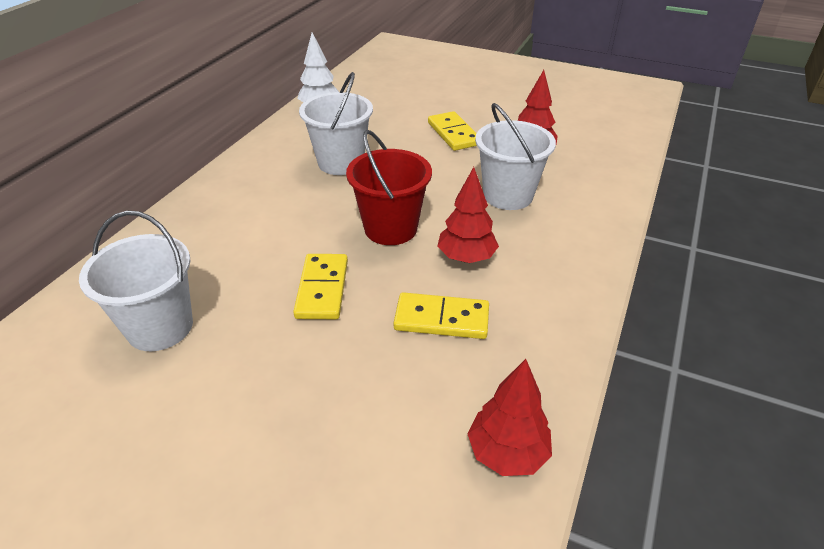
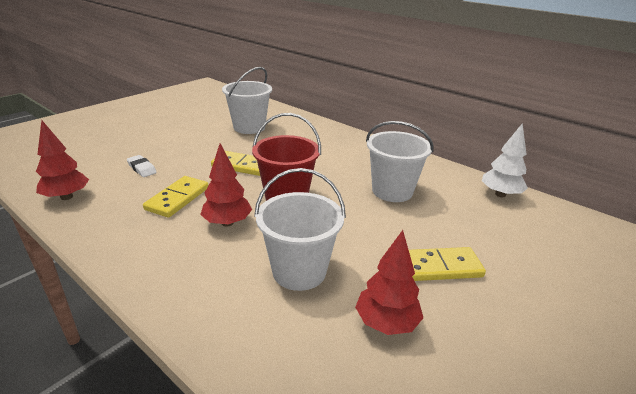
camera: 105 degrees right, 10 degrees down
(376, 404) = (142, 168): none -> white eraser

